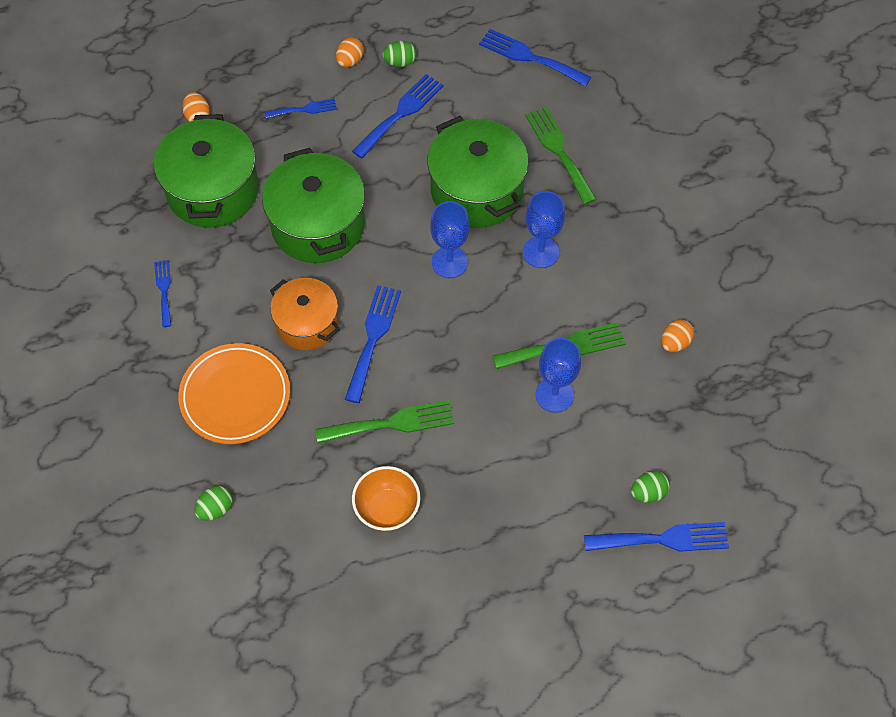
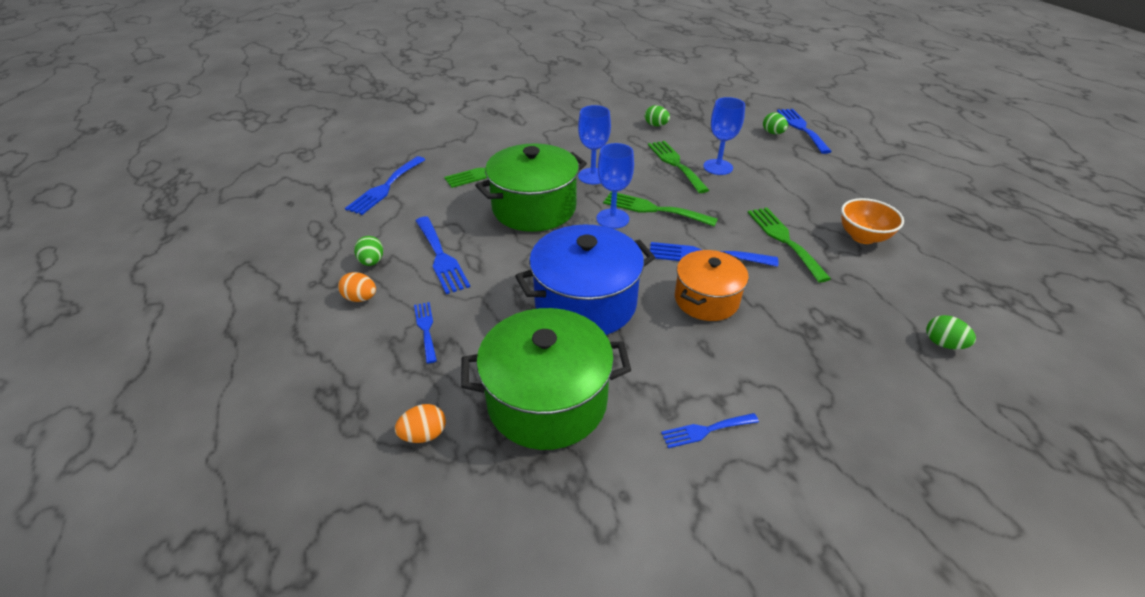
camera: 95 degrees left, 20 degrees down
(235, 396) = (813, 344): orange plate -> none
(318, 225) = (585, 303): green pot -> blue pot
(400, 113) = (441, 257): blue fork -> blue fork turned 150 degrees counterclockwise
(464, 305) = (653, 209): none -> green fork
(675, 343) = (656, 125): orange egg -> green egg

